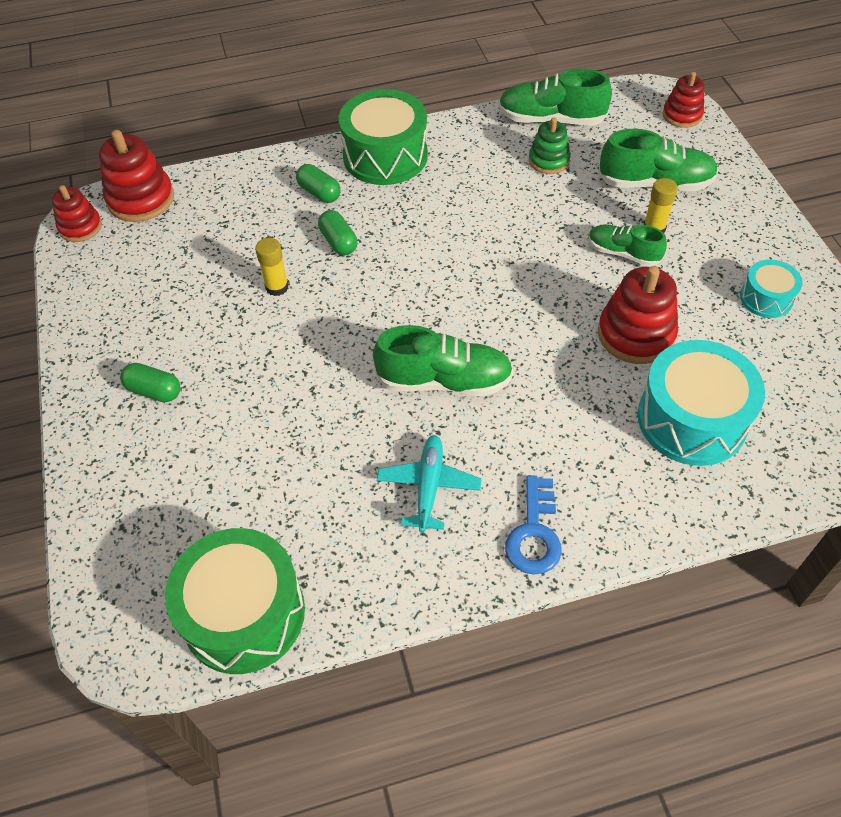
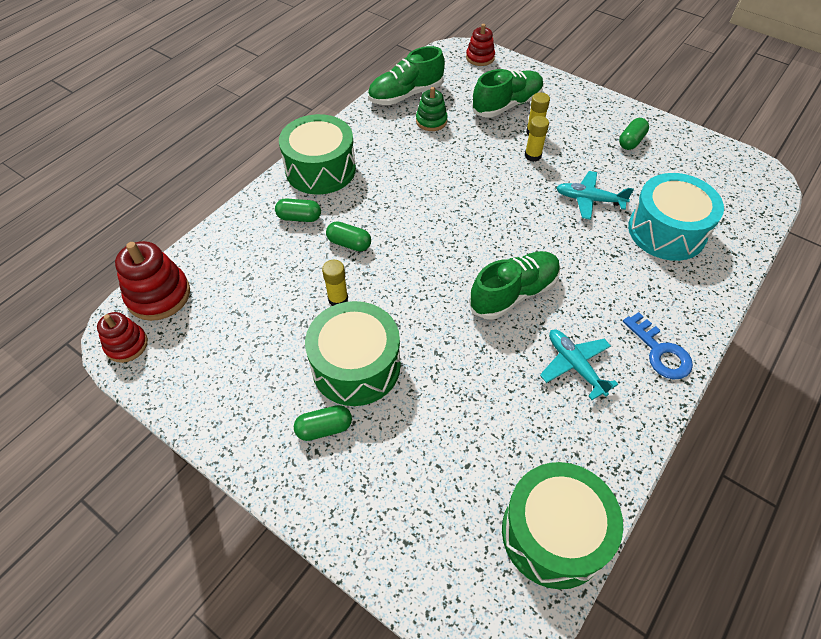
camera: 40 degrees left, 0 degrees up
(232, 355) = (356, 366): none -> green drum
(623, 253) = (533, 156): green shoe -> yellow glue stick
(635, 334) = (589, 200): red stacking toy -> turquoise plane
(766, 298) = (631, 141): turquoise drum -> green capsule

